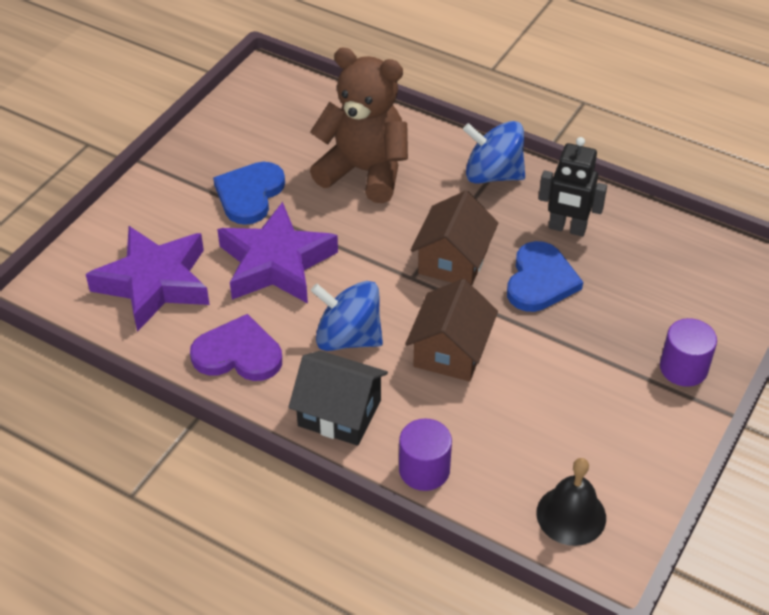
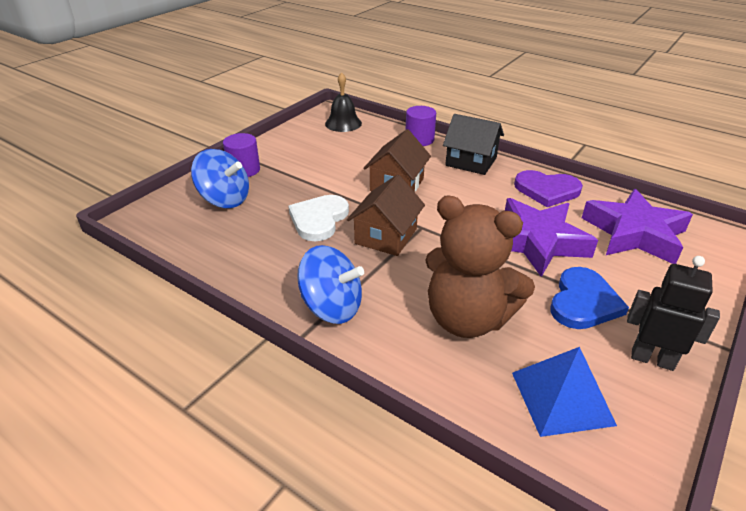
camera: 175 degrees left, 10 degrees down
(296, 117) = (562, 398): none -> blue pyramid
(348, 337) = (469, 194): blue spinning top -> blue spinning top (225, 199)
(540, 280) = (319, 219): blue heart -> white heart
(567, 228) = (280, 254): black robot -> black robot (652, 359)

